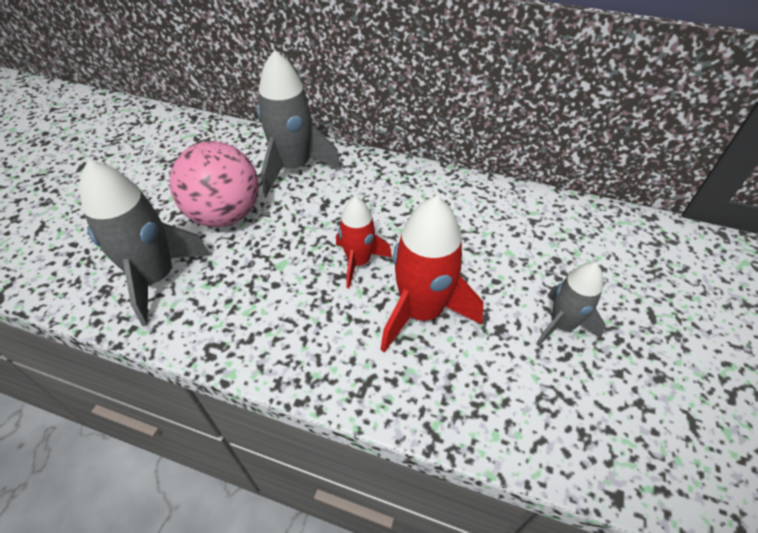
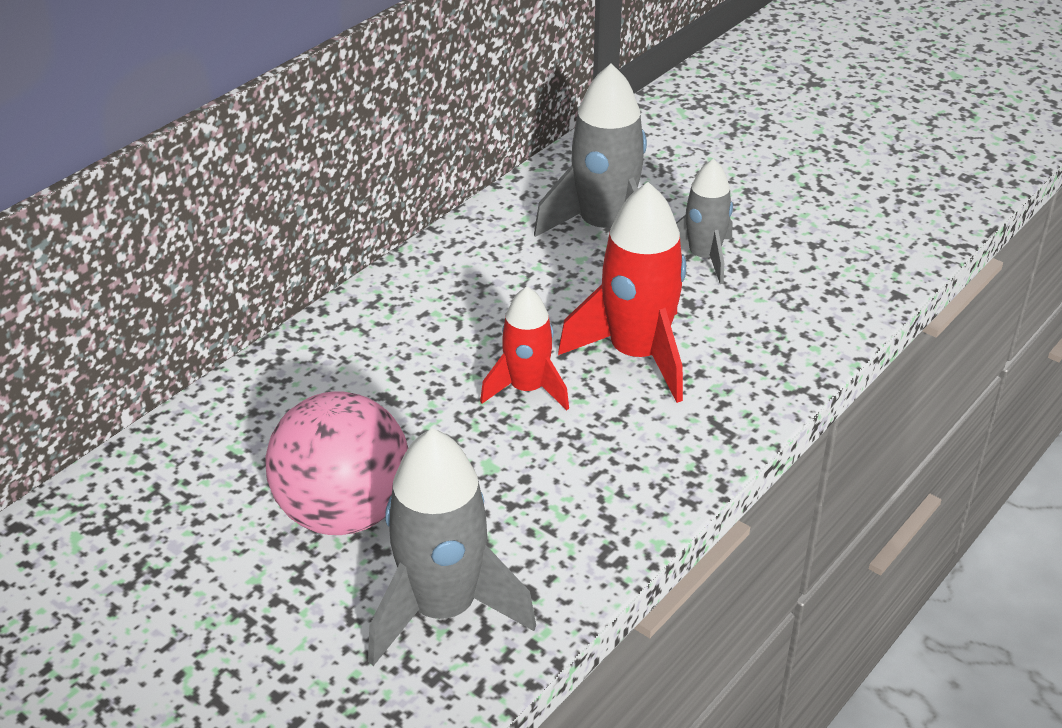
camera: 70 degrees left, 10 degrees down
(294, 167) = (278, 414): grey rocket -> grey rocket (604, 228)

